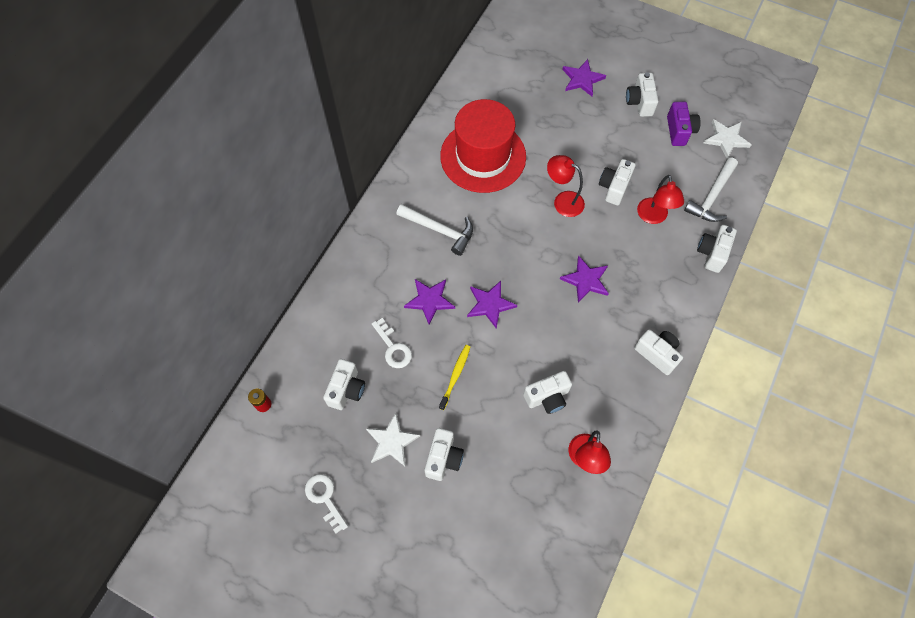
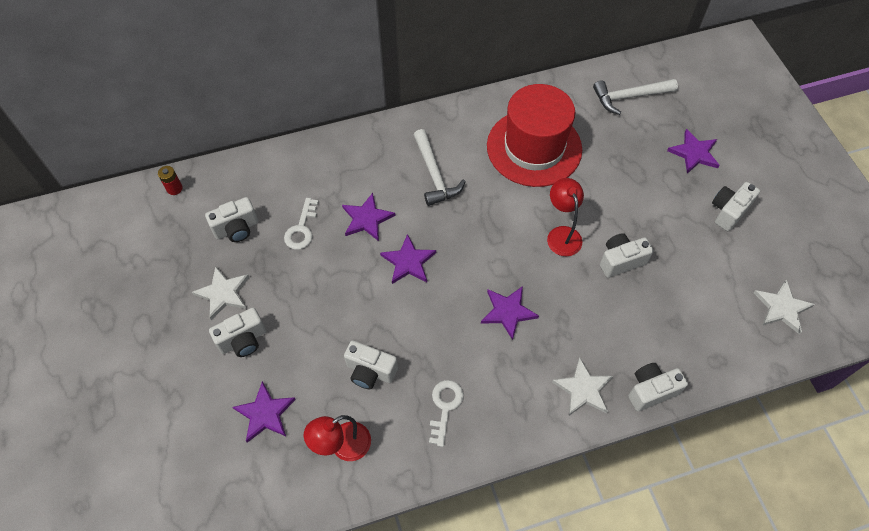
camera: 45 degrees right, 5 degrees down
(325, 498) = (137, 288): white key -> white key (445, 407)
(455, 376) = (321, 290): yellow toothbrush -> none
(514, 489) = (265, 413): none -> purple star
(653, 217) = (629, 314): red lamp -> none
(657, 354) = (500, 425): white camera -> none
(677, 287) = (583, 389): none -> white star
(679, 131) = (740, 264): purple camera -> none
(712, 196) = (708, 344): white hammer -> white hammer (629, 97)

